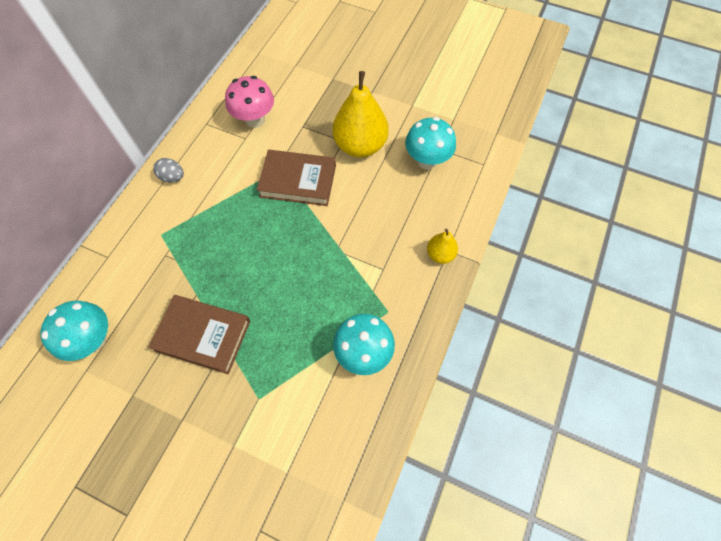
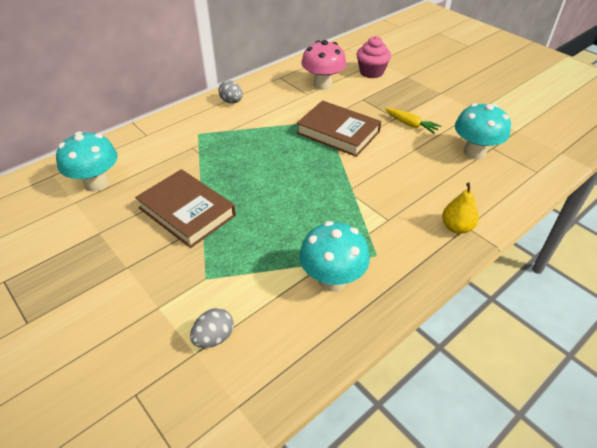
camera: 25 degrees right, 20 degrees down
(295, 451) = (214, 337): none -> grey egg
(296, 84) = (371, 72): none -> pink cupcake
(360, 146) = (411, 125): yellow pear -> yellow carrot

